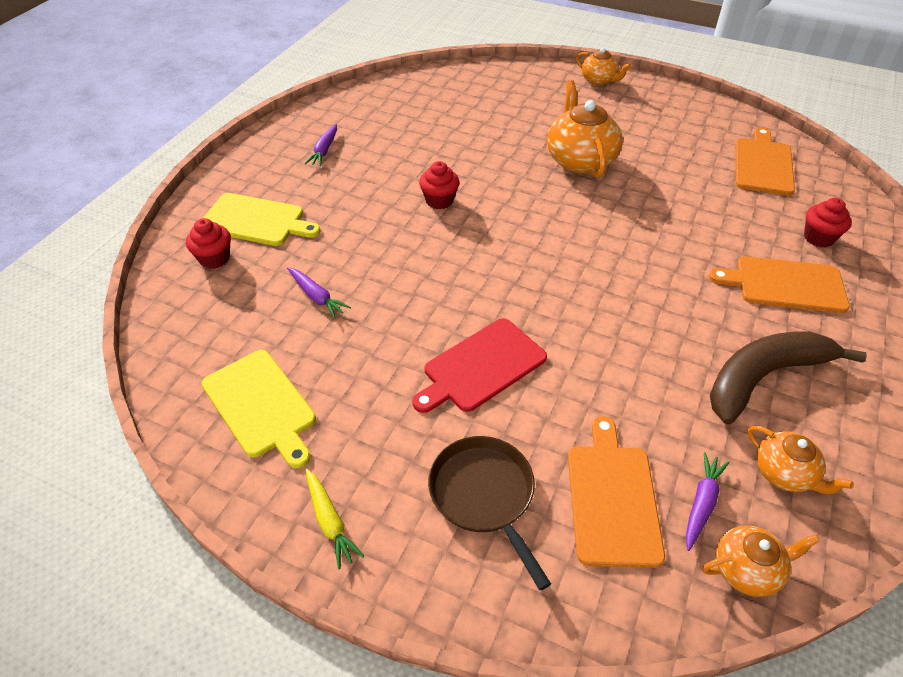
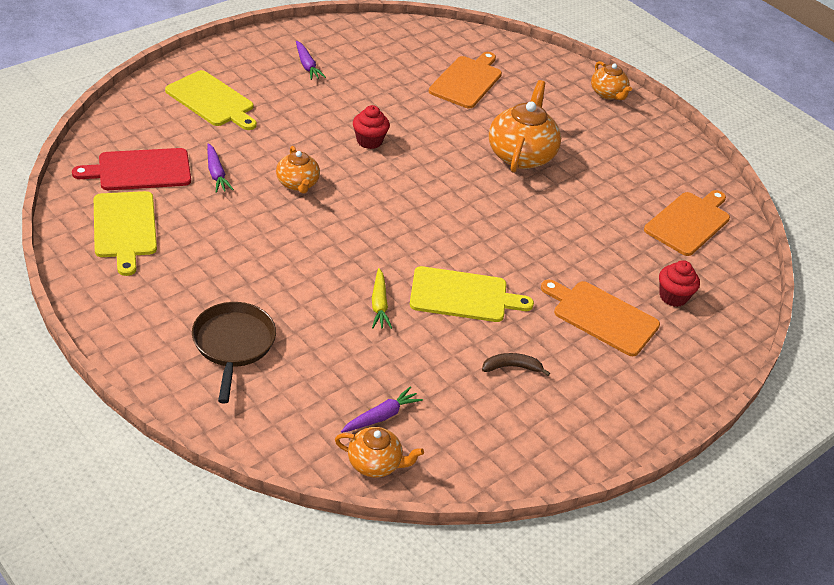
camera: 20 degrees right, 5 degrees down
(214, 258) = (161, 117): red cupcake -> none
(324, 150) = (307, 65): purple carrot -> purple carrot turned 60 degrees counterclockwise
(330, 522) = (120, 314): yellow carrot -> yellow carrot (379, 304)
(481, 367) = (299, 269): red cutting board -> red cutting board (140, 170)
(612, 498) = (320, 385): orange cutting board -> orange cutting board (467, 81)
(654, 321) = (463, 295): none -> yellow cutting board
(763, 377) = (512, 367): brown banana -> brown banana, size x0.43
(784, 473) = (461, 428): orange teapot -> orange teapot (297, 184)

